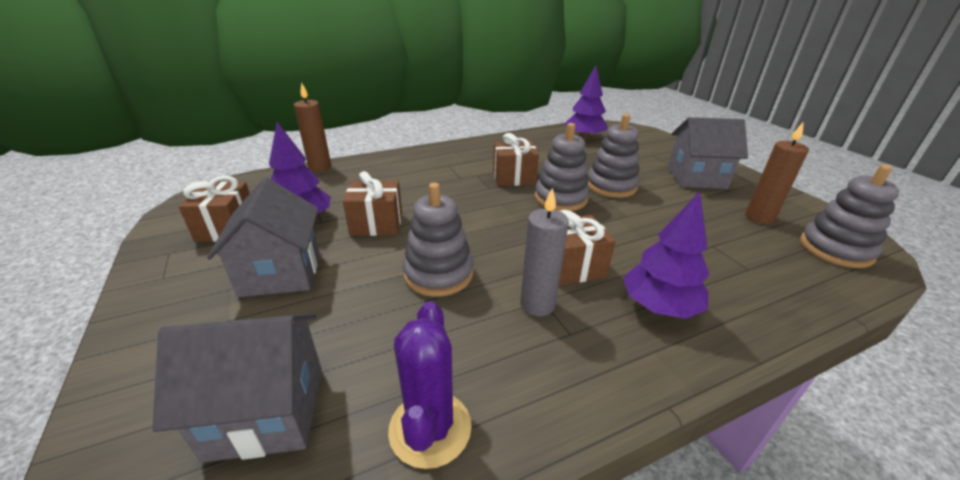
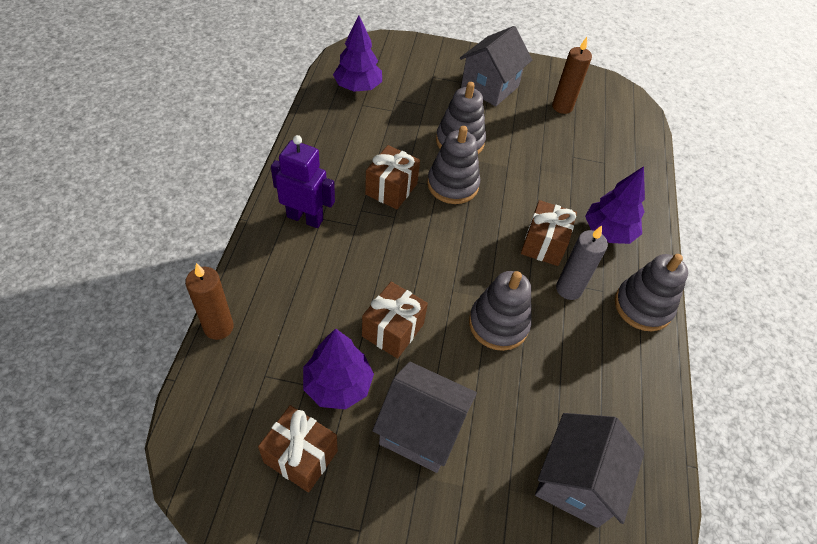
camera: 60 degrees left, 20 degrees up
(430, 428) = (633, 401): purple cactus -> none
(441, 160) = (305, 218): none -> purple robot
(835, 249) = (615, 109): grey stacking toy -> grey stacking toy (643, 306)

